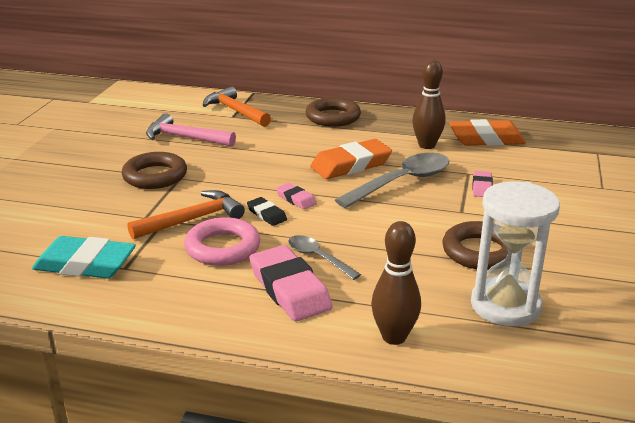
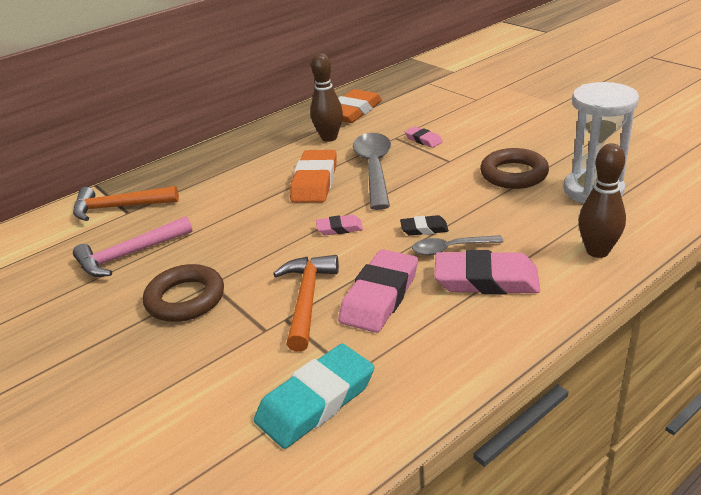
camera: 50 degrees left, 5 degrees up
(222, 248) = (380, 296): pink ring -> pink eraser
(267, 214) = (348, 252): black eraser -> black eraser (424, 229)
(333, 117) = (215, 161): brown ring -> none

